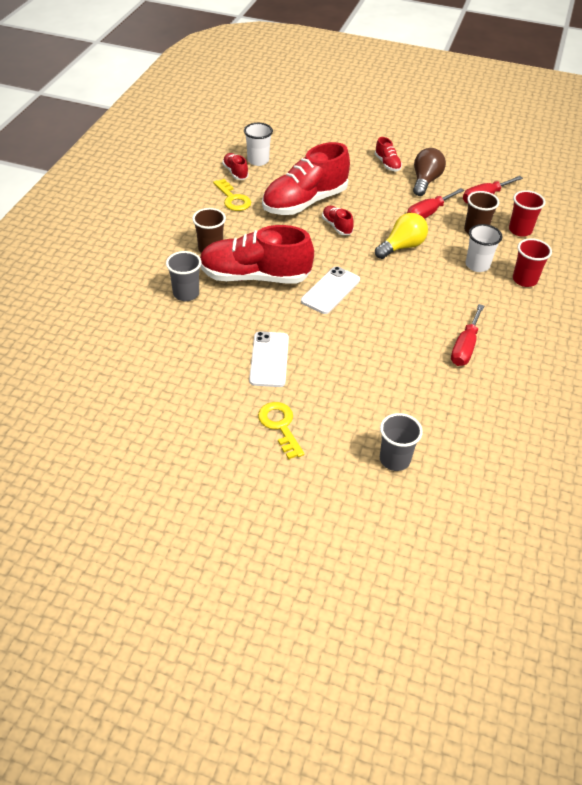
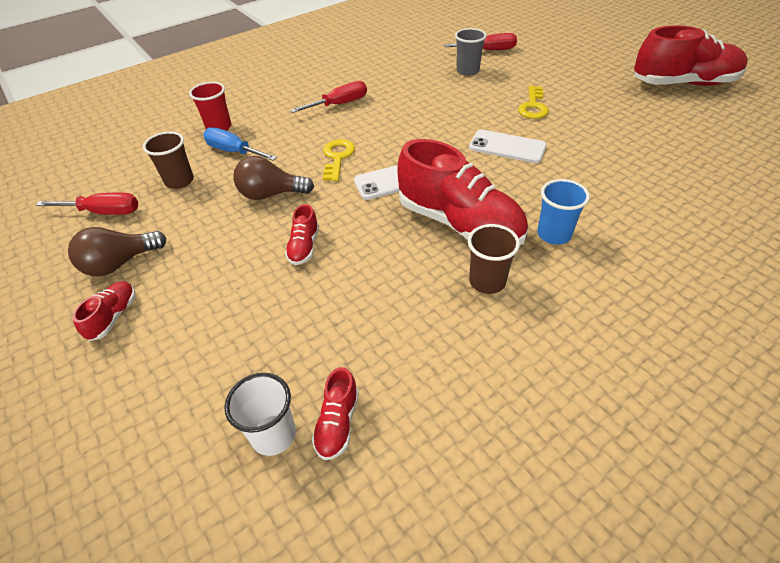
camera: 140 degrees left, 0 degrees up
(186, 294) = (554, 234): grey cup -> blue cup
(233, 199) = (391, 358): yellow key -> yellow key (337, 157)
(269, 359) = (507, 147): white phone -> white phone turned 75 degrees clockwise
(305, 202) = (299, 302): red shoe -> red shoe (683, 84)
(402, 247) = (271, 194): yellow light bulb -> brown light bulb
(428, 213) = (188, 219): red screwdriver -> red screwdriver (488, 50)
(477, 265) = (234, 151): white cup -> blue screwdriver
(520, 230) = (142, 165): red cup -> none

